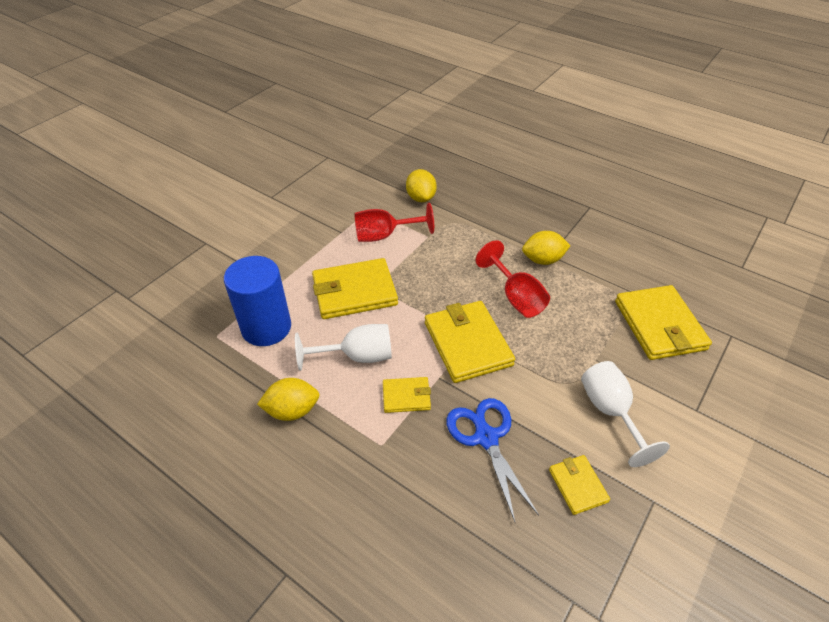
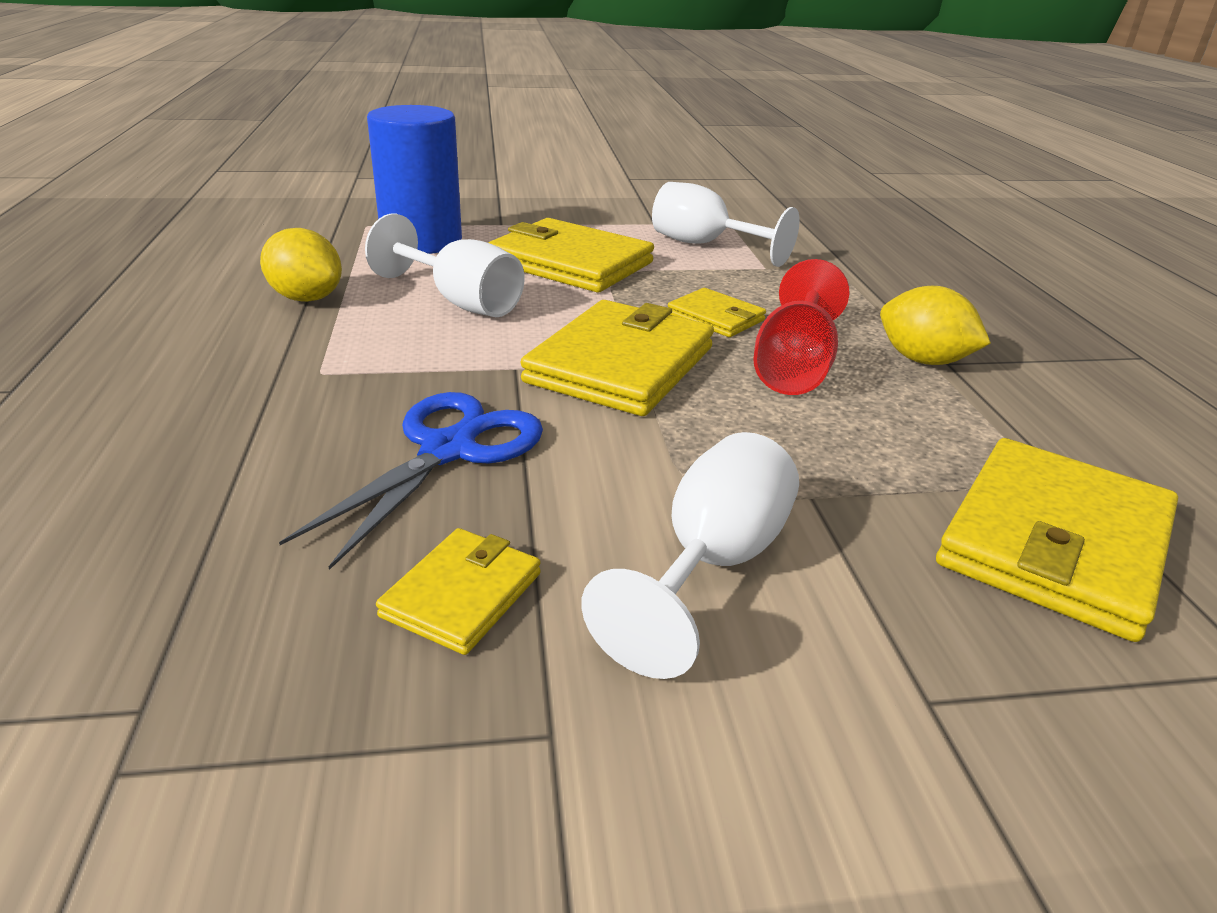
camera: 45 degrees right, 15 degrees down
(384, 235) = (705, 245): red goblet -> white goblet
(406, 396) = (439, 357): yellow wallet -> yellow wallet (716, 317)
(421, 198) = (822, 241): yellow lemon -> none

